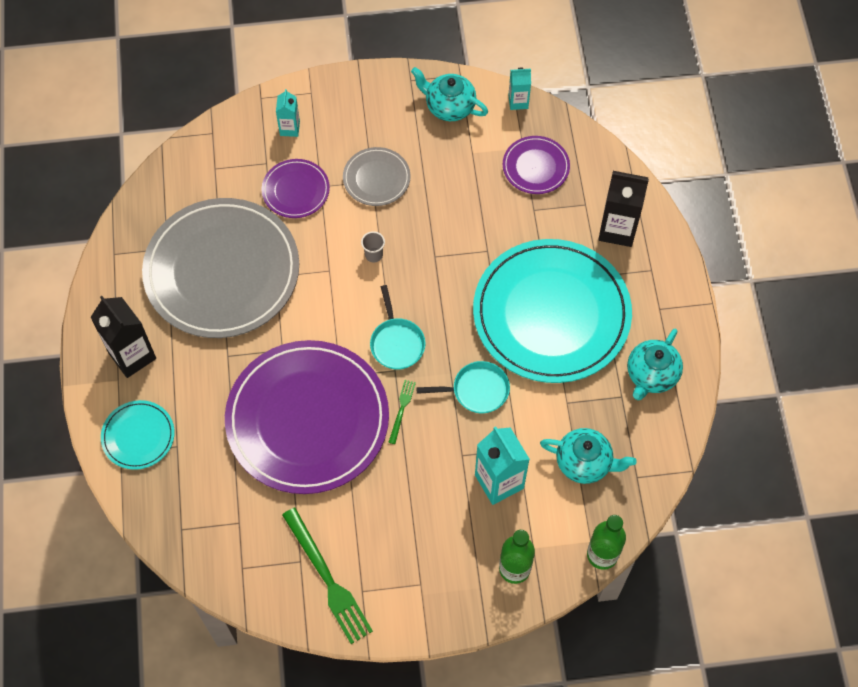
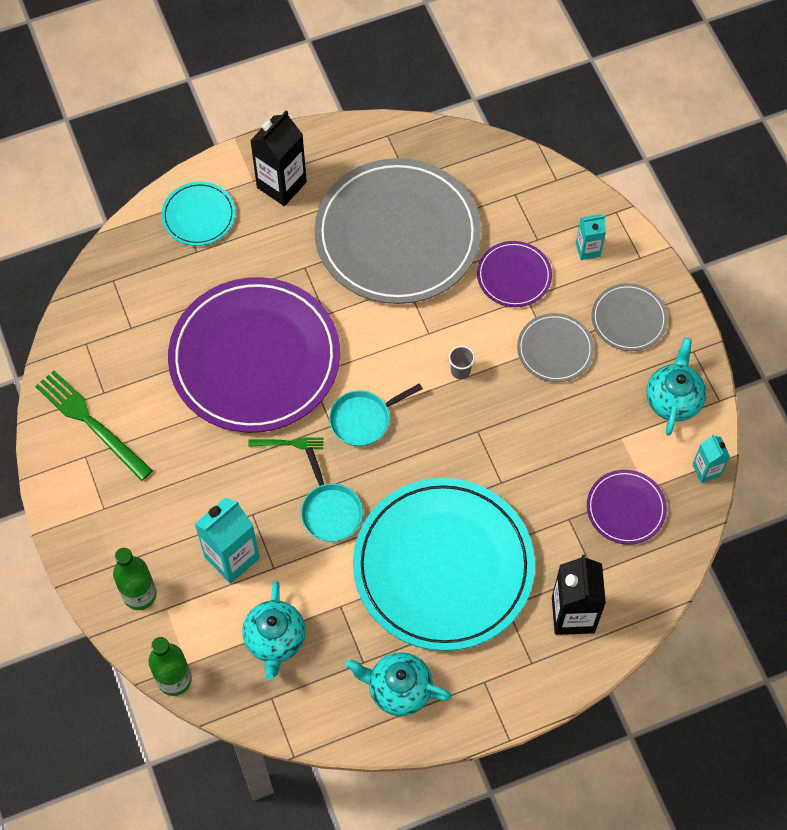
camera: 75 degrees right, 0 degrees up
(328, 579) = (90, 422): green fork -> green fork turned 90 degrees clockwise
(366, 117) = (628, 319): none -> grey plate

